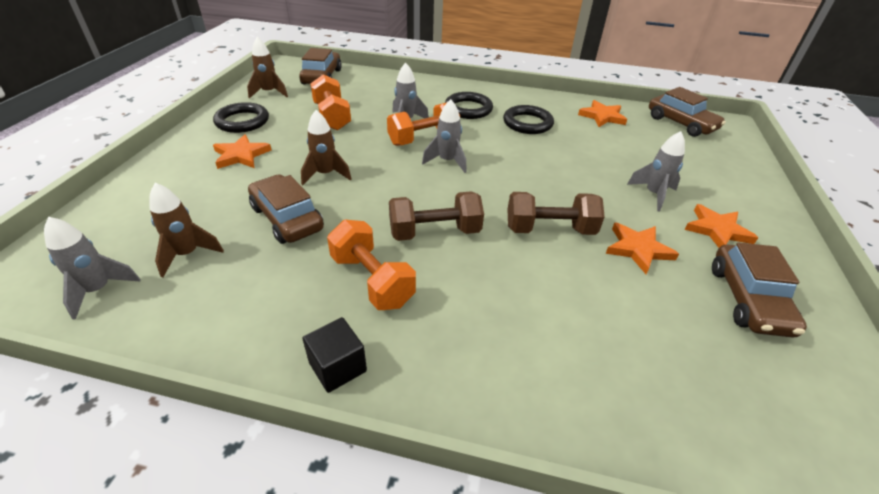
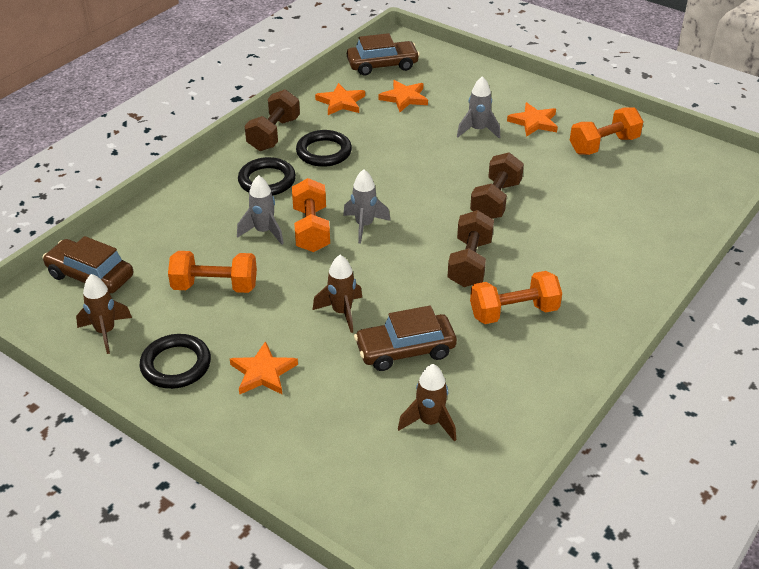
camera: 65 degrees left, 0 degrees up
(99, 290) = (456, 483): grey rocket -> none
(337, 367) = (594, 346): black cube -> none
(527, 99) = (273, 134): none -> brown dumbbell
(638, 249) = (537, 167): orange star -> orange star (404, 98)
(748, 299) = (604, 145): brown car -> orange dumbbell

